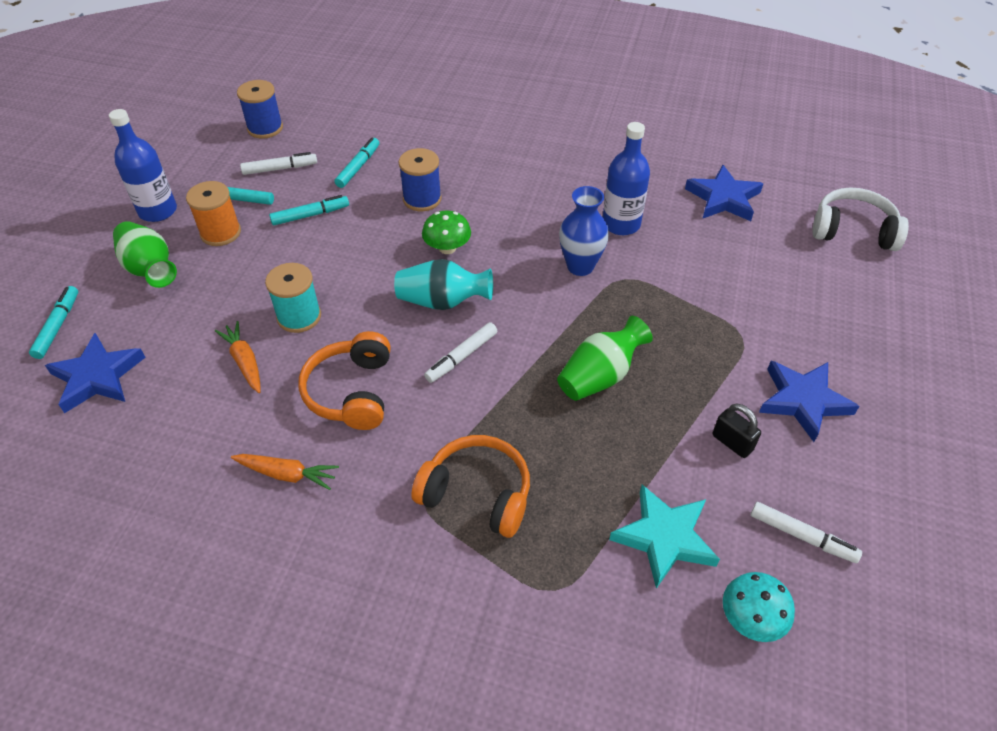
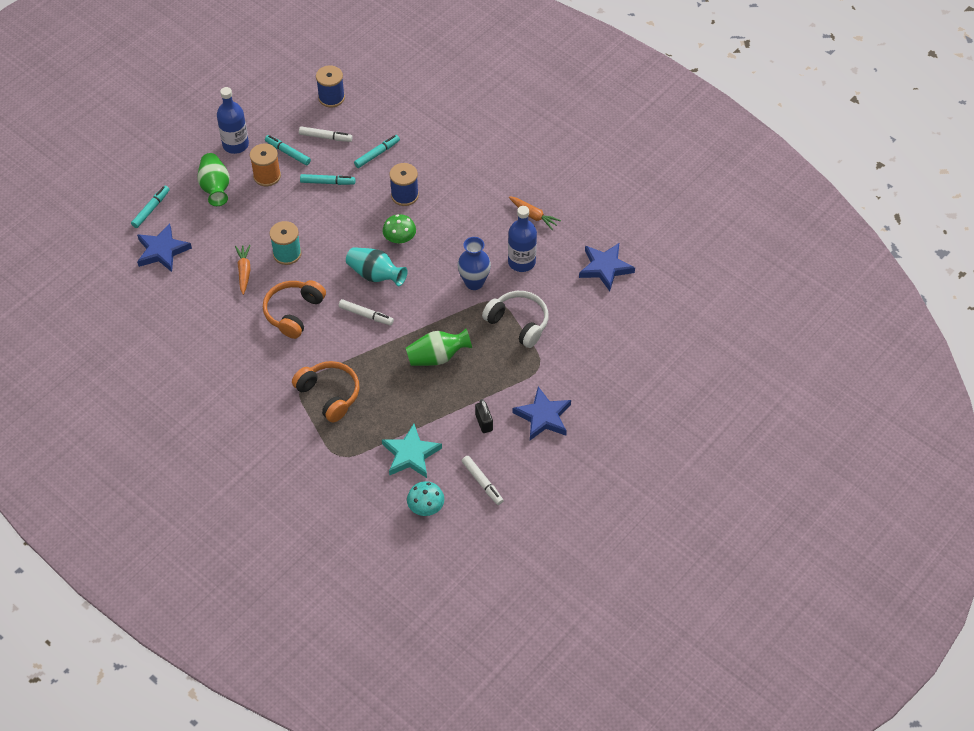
camera: 25 degrees right, 5 degrees up
(287, 474) = (238, 346): orange carrot -> orange carrot (533, 215)
(462, 357) = (366, 315): white marker -> white marker turned 135 degrees counterclockwise
(853, 230) = (673, 324): white headphones -> white headphones (518, 323)

